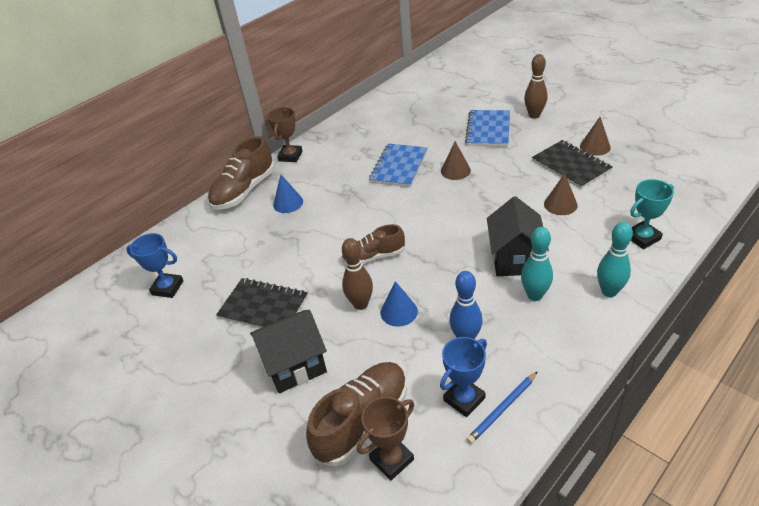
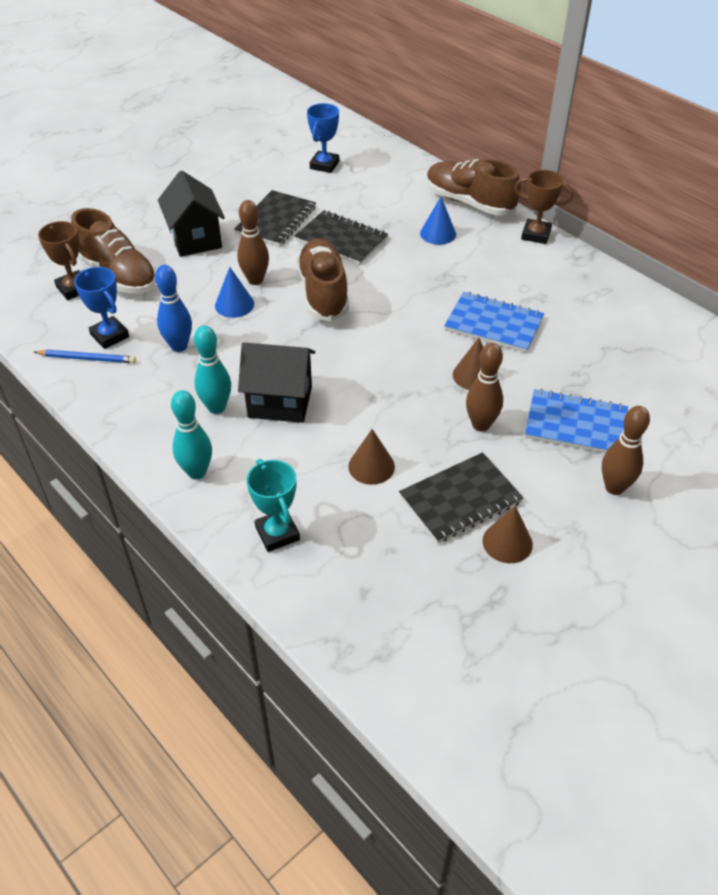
camera: 90 degrees right, 5 degrees up
(296, 257) = (341, 239): none -> black notebook
(374, 256) = (323, 293): brown shoe -> brown shoe, size x1.55
(502, 163) = (481, 425): none -> brown bowling pin
(502, 409) = (87, 358): blue pencil -> blue pencil turned 135 degrees clockwise

